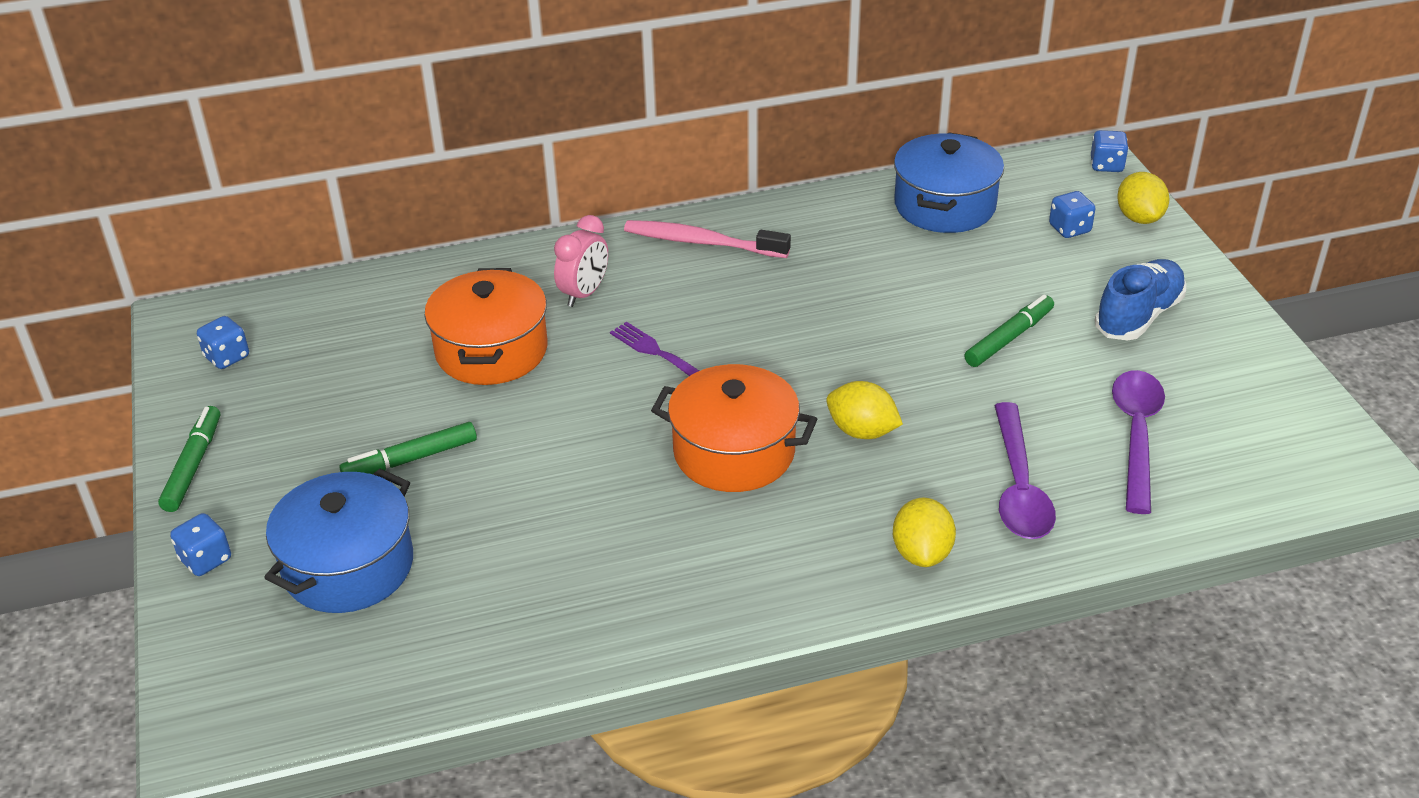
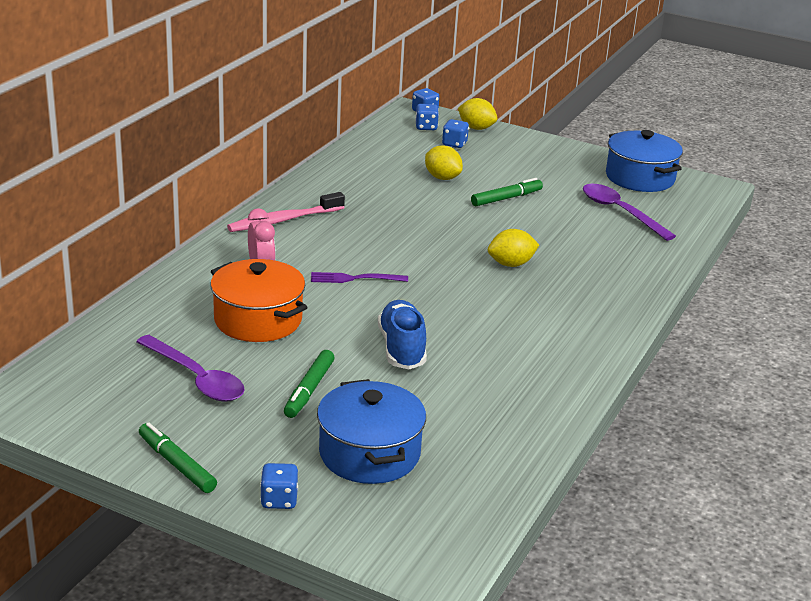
camera: 50 degrees left, 10 degrees down
(227, 357) = (87, 403): blue dice -> blue dice (426, 127)
(734, 452) = (470, 301): orange pot -> none
(922, 553) = (619, 297): yellow lemon -> yellow lemon (442, 178)
(945, 206) = (380, 156): blue pot -> blue pot (640, 178)
(1009, 338) = (506, 198): green marker -> green marker turned 60 degrees clockwise
(1019, 486) = (611, 253): purple spoon -> purple spoon (196, 378)
(1138, 316) = (543, 167): blue shoe -> blue shoe (402, 348)

